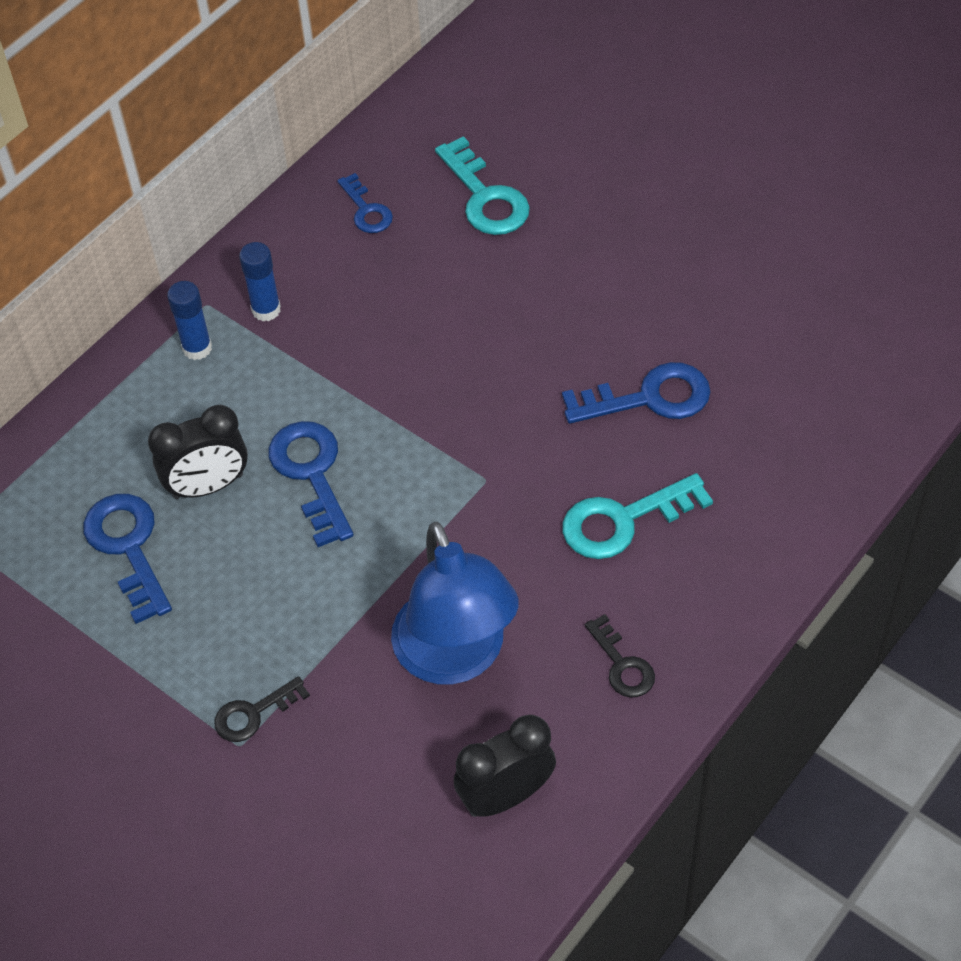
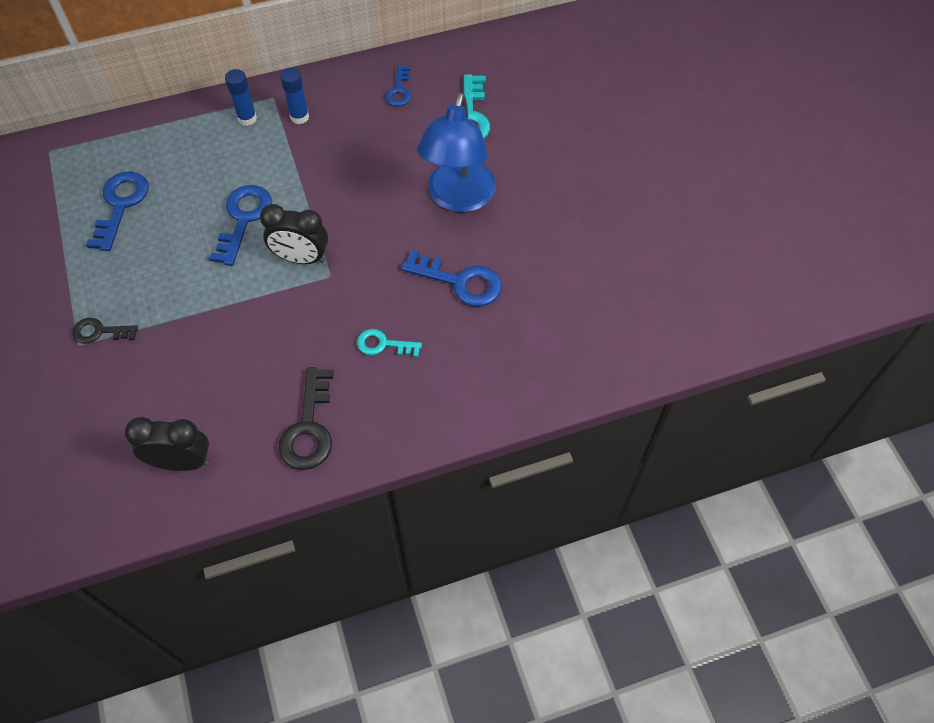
camera: 30 degrees right, 5 degrees up
(208, 486) = (187, 195): black clock -> black clock (301, 258)
(456, 657) = (226, 366): blue lamp -> blue lamp (458, 198)
(622, 664) = (309, 427): black key -> black key, size x1.65
(624, 520) = (384, 344): turquoise key -> turquoise key, size x0.61

